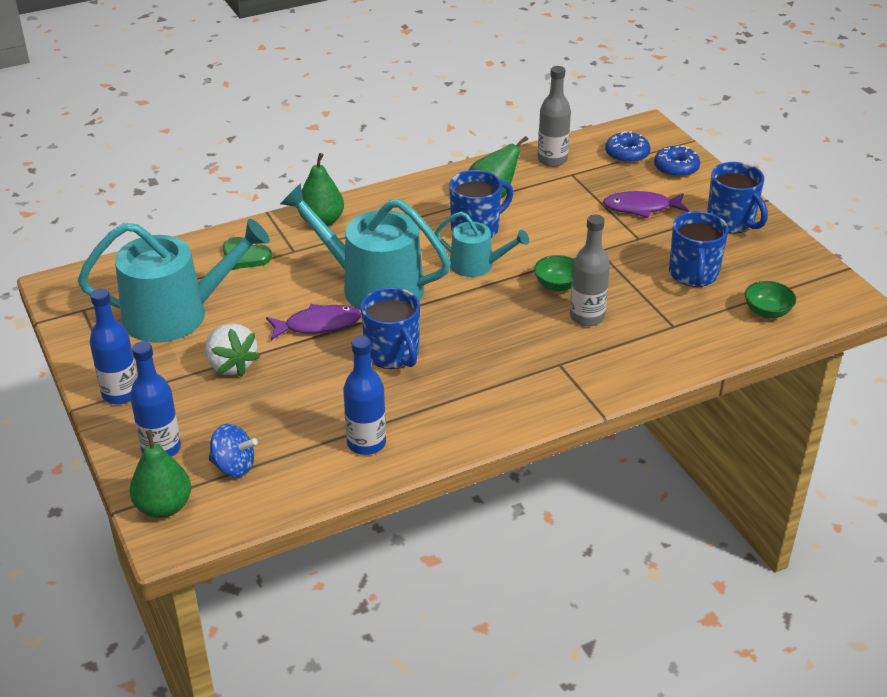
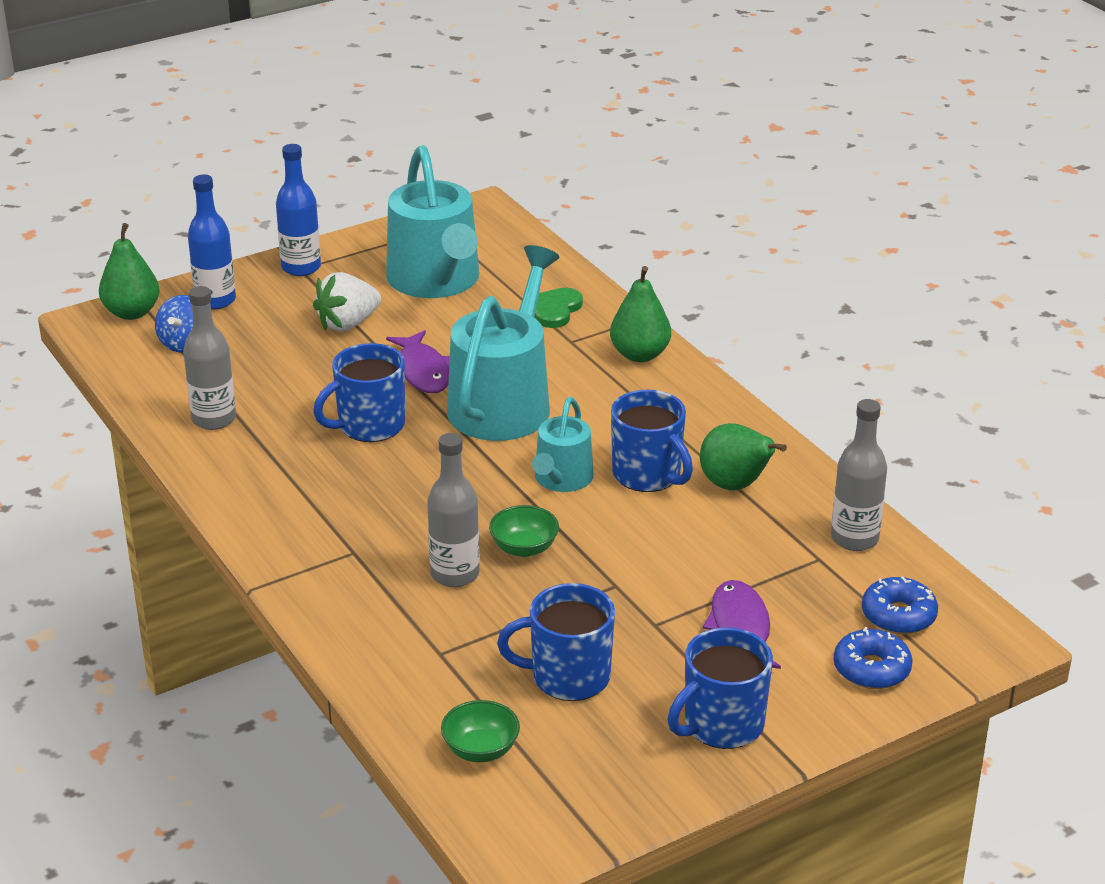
camera: 85 degrees right, 5 degrees down
(366, 443) = (214, 419): blue bottle -> grey bottle

